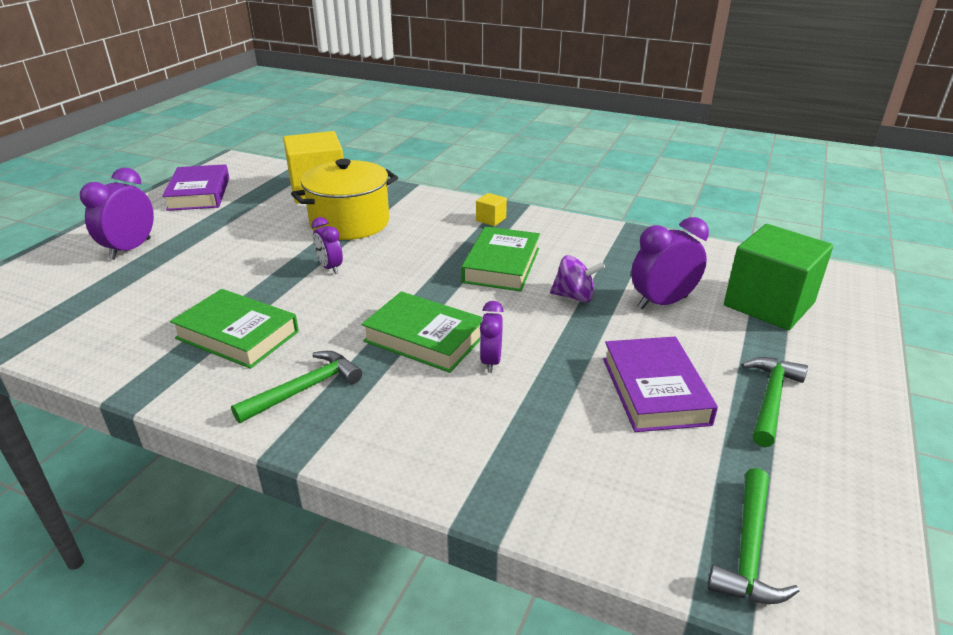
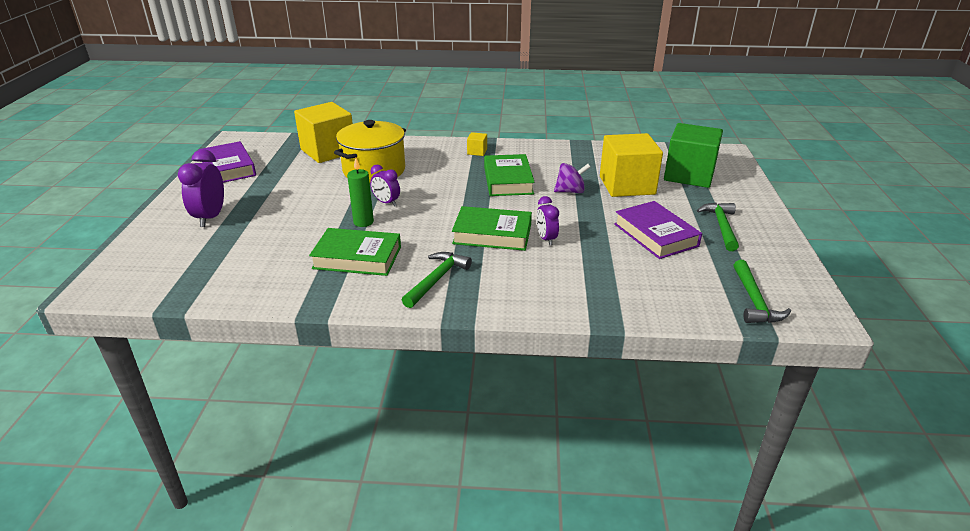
camera: 20 degrees left, 0 degrees up
(283, 288) = (363, 222): none -> green candle
(662, 303) = (627, 185): purple clock -> yellow cube

